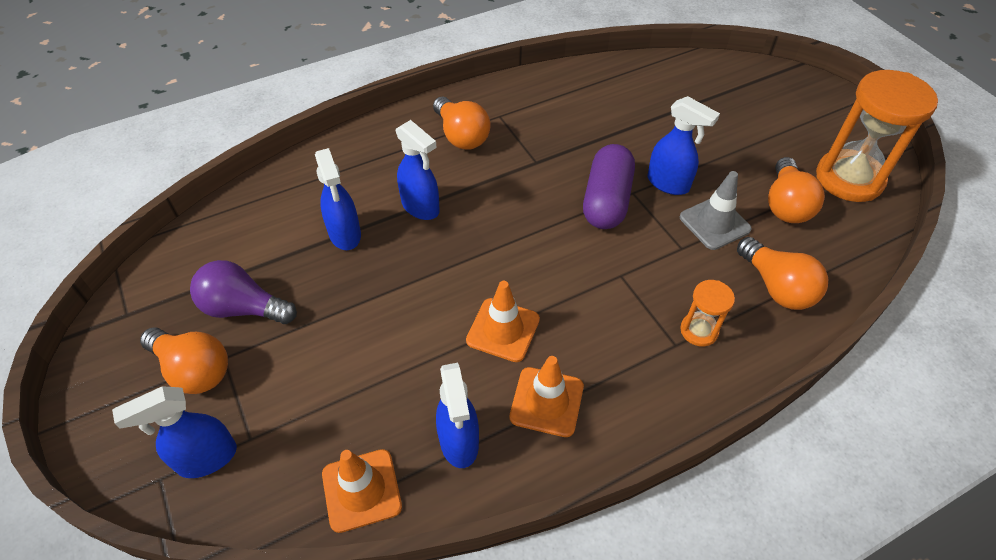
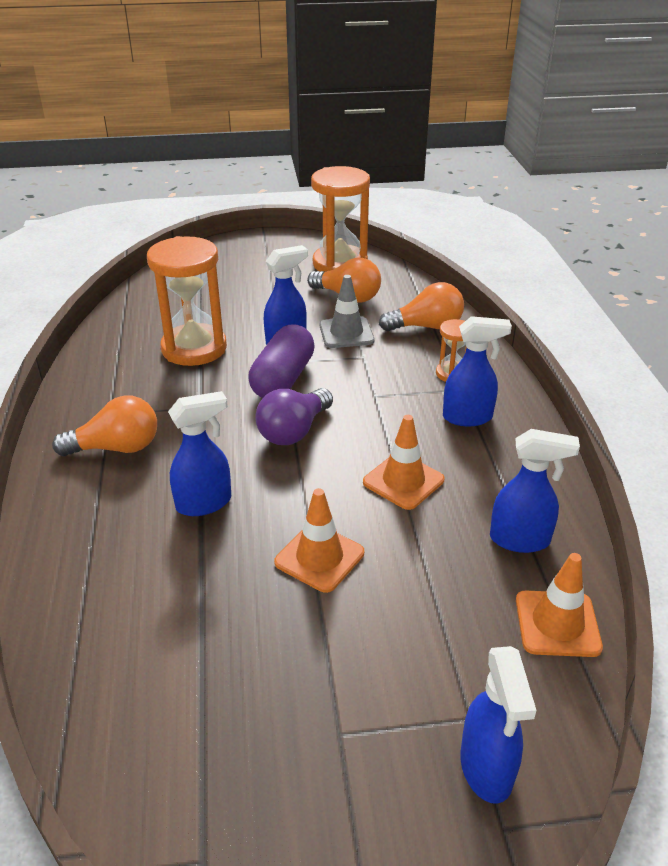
camera: 70 degrees left, 15 degrees down
(193, 370) = (345, 772): orange light bulb -> none
(244, 308) = (267, 700): purple light bulb -> purple light bulb (294, 431)
(345, 235) = (204, 577): blue spray bottle -> blue spray bottle (468, 417)
(546, 402) = (493, 474): orange traffic cone -> orange traffic cone (319, 557)
(606, 200) = (283, 379): purple capsule -> purple capsule turned 75 degrees clockwise
(615, 128) = (194, 348): none -> orange hourglass

